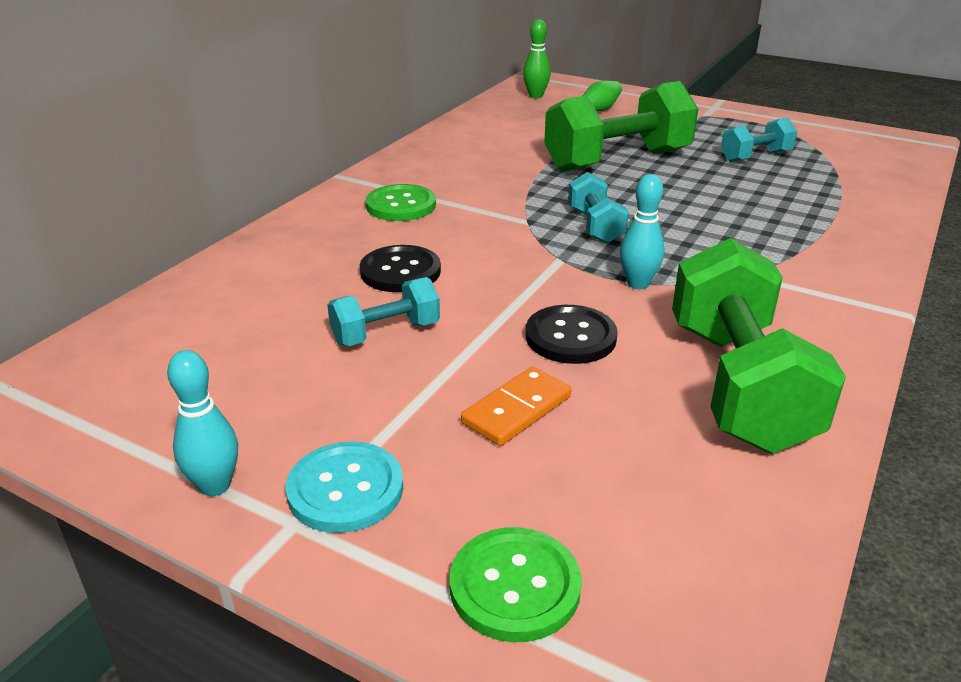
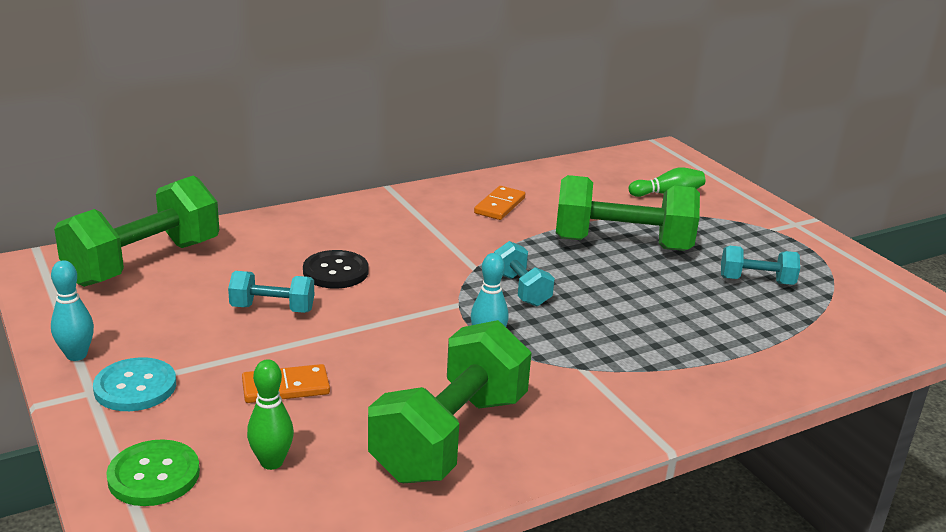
camera: 30 degrees right, 5 degrees down
(161, 341) = (143, 262): none -> green dumbbell
(401, 205) = (400, 224): green button -> none
(470, 161) = (500, 206): none -> orange domino
(536, 96) = (639, 165): green bowling pin -> green bowling pin (271, 462)
(570, 337) = (384, 359): black button -> none
(595, 226) = (521, 289): turquoise dumbbell -> turquoise dumbbell turned 45 degrees counterclockwise

